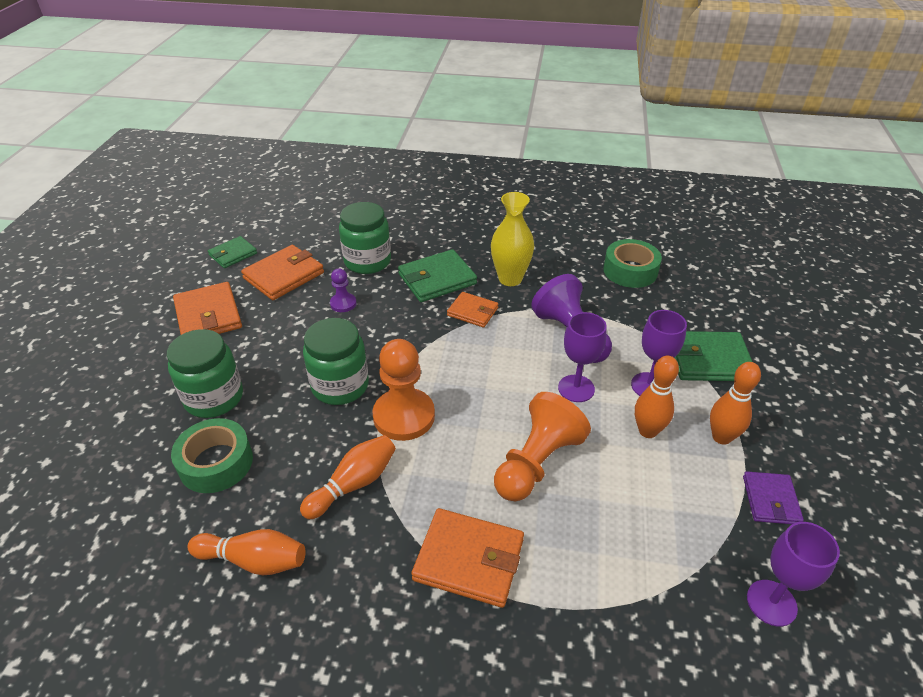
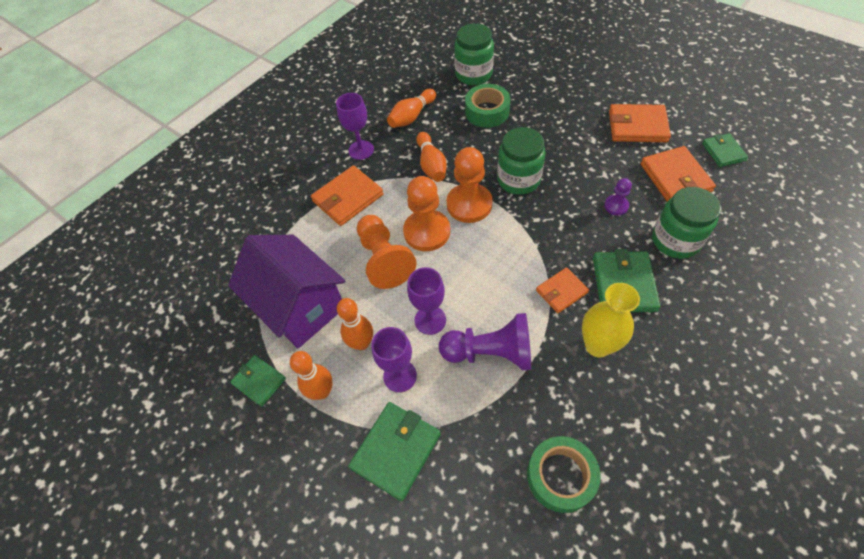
camera: 125 degrees right, 15 degrees up
(214, 398) = (543, 118): green jar -> green jar (473, 74)
(469, 439) = (427, 232): none -> orange pawn
(662, 515) = (300, 306): none -> purple house
(770, 500) = (259, 381): purple wallet -> green wallet
(771, 603) = (214, 325): purple goblet -> purple goblet (361, 150)

